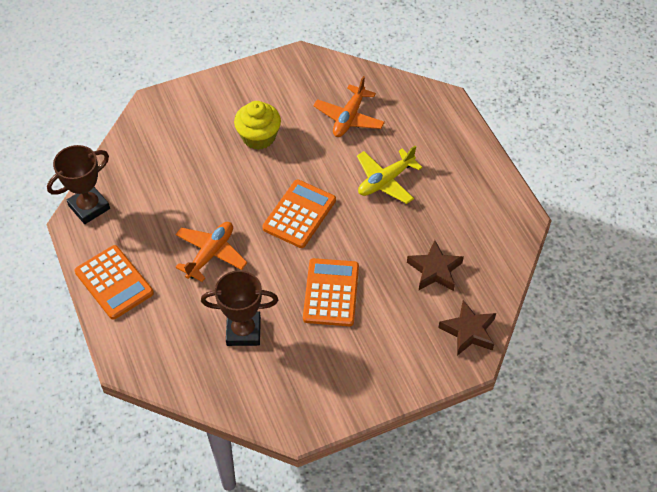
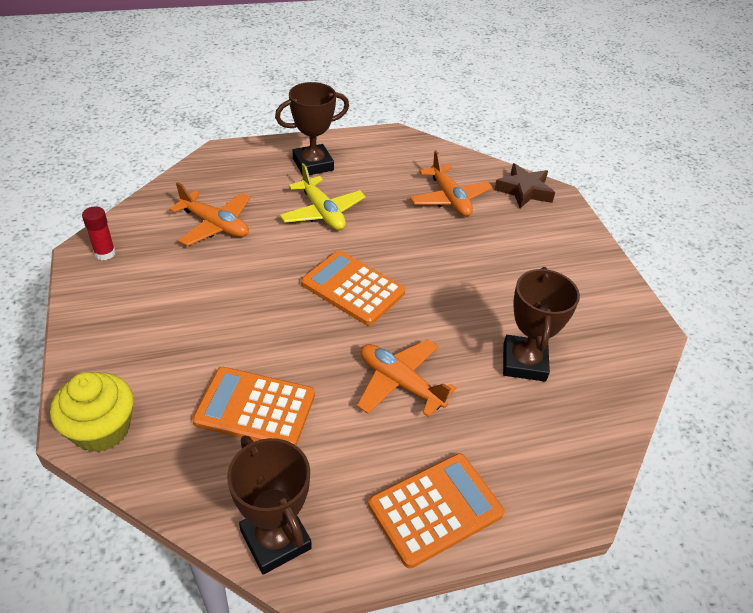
camera: 85 degrees left, 10 degrees down
(258, 137) = (210, 310): yellow cupcake -> yellow cupcake (101, 429)
(301, 67) = (105, 253): none -> red glue stick
(331, 293) = (472, 278): orange calculator -> orange calculator (255, 408)
(434, 270) = (449, 199): brown star -> orange plane
(451, 163) = (313, 164): none -> brown trophy

